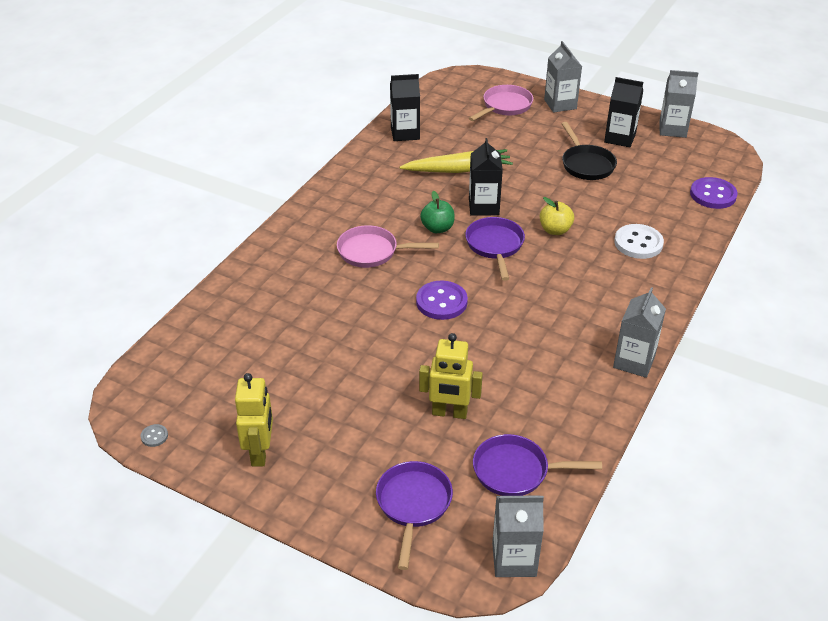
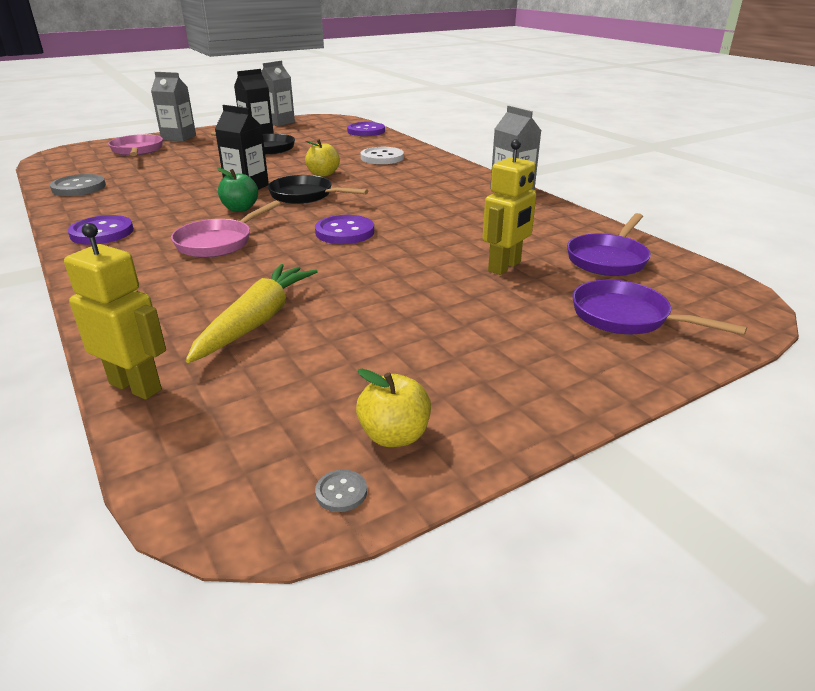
camera: 60 degrees left, 10 degrees down
(206, 437) = (394, 435): none -> yellow apple
(260, 452) = (467, 395): yellow robot -> yellow robot (136, 386)
(344, 194) = (102, 232): none -> purple button
(405, 133) = (79, 187): black carton -> grey button
(458, 170) = (179, 183): yellow carrot -> yellow carrot (257, 321)
(495, 246) = (305, 196): purple pan -> black pan
(514, 559) = (725, 288): grey carton -> none

